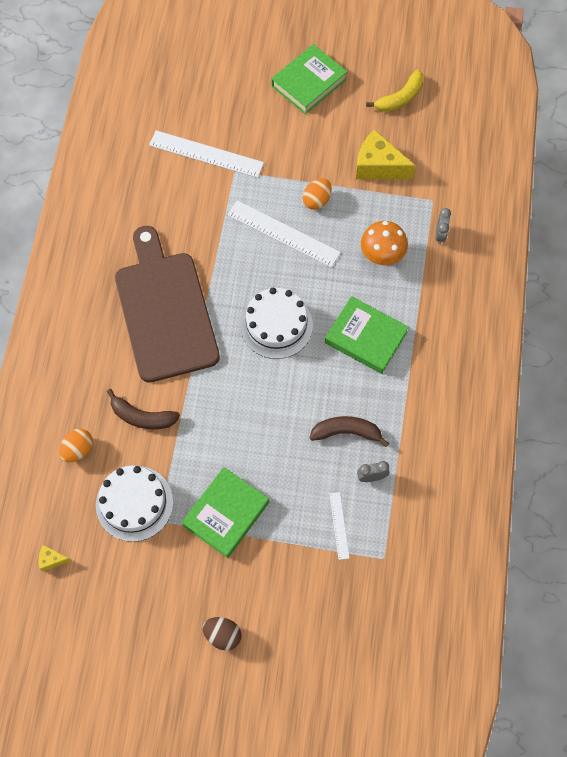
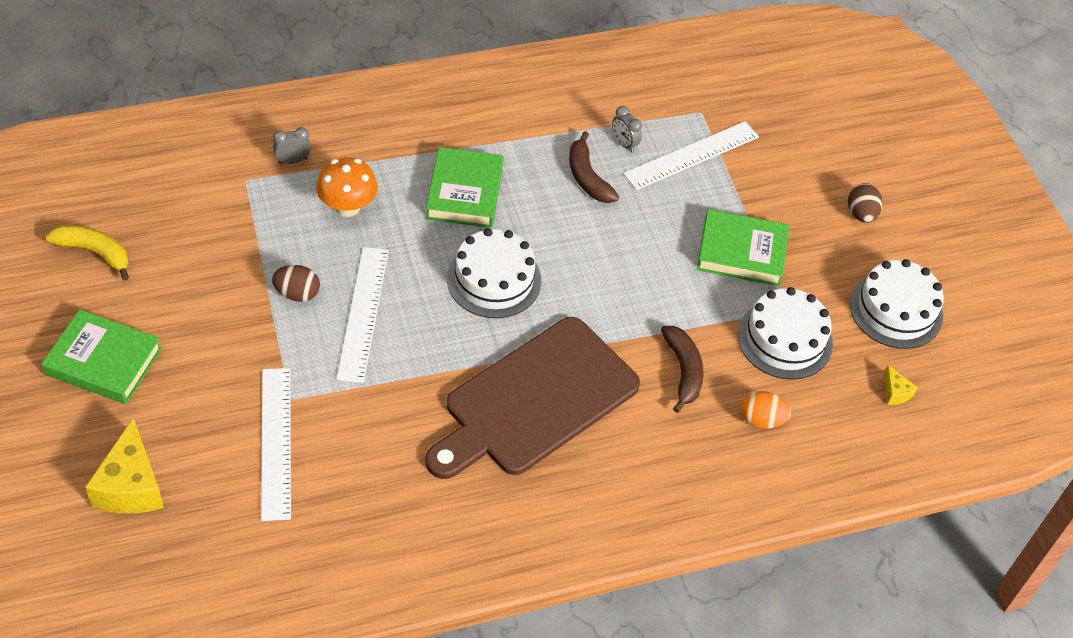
camera: 120 degrees left, 15 degrees down
(120, 606) = (896, 310): none -> white cake
(317, 200) = (297, 293): orange egg -> brown egg
(339, 525) = (691, 155): white ruler -> white ruler, size x1.96
(378, 166) = (217, 246): yellow cheese -> yellow cheese (131, 486)

